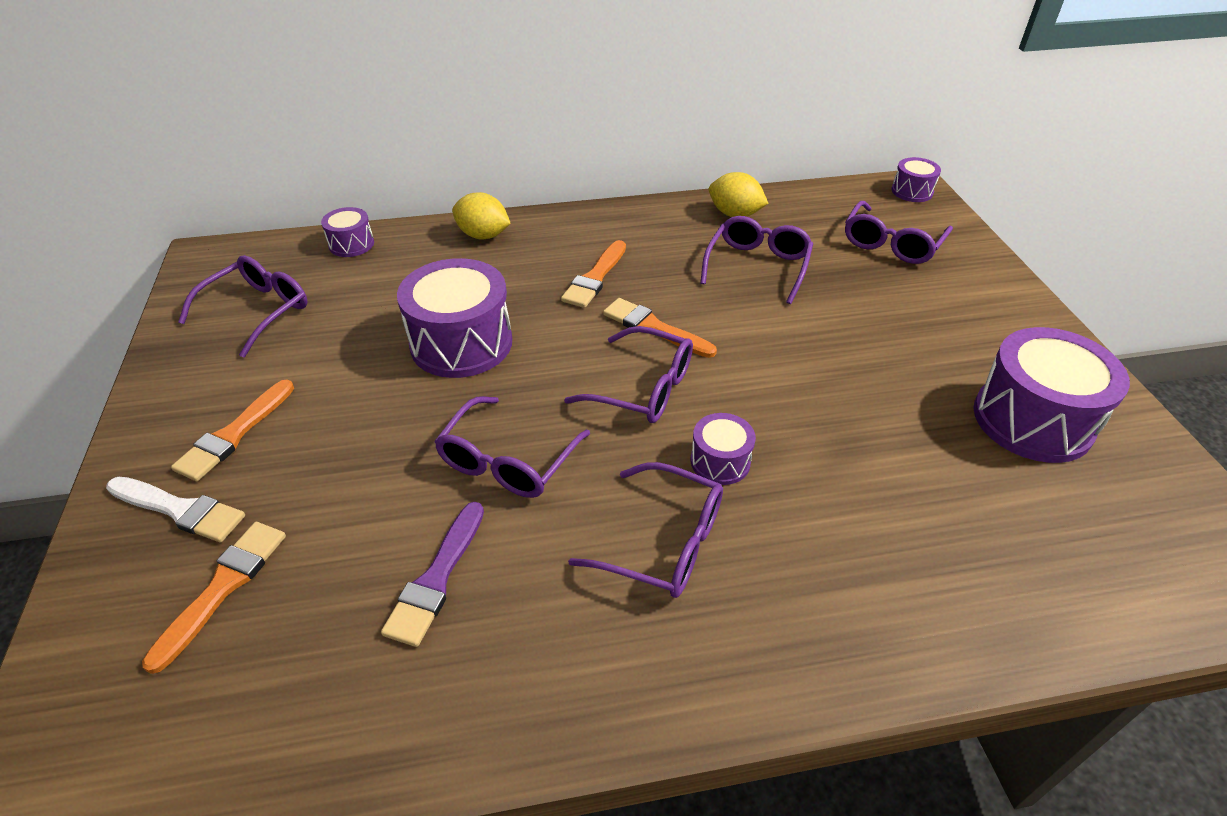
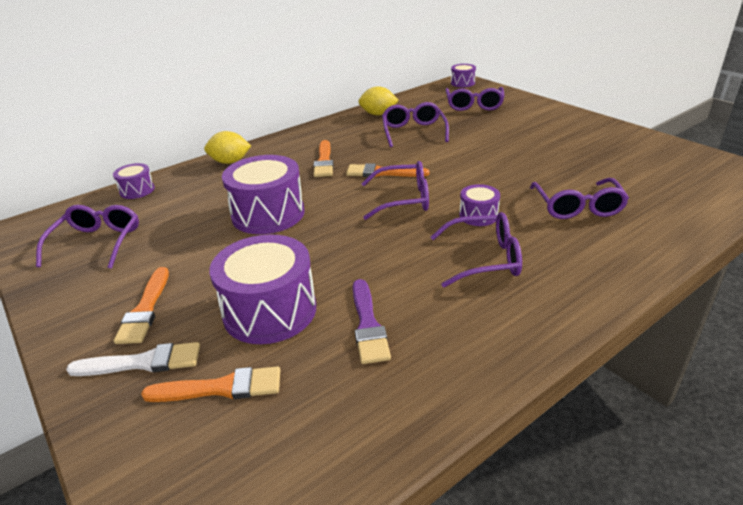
camera: 25 degrees left, 10 degrees down
(223, 587) = (221, 388): orange brush -> orange brush turned 90 degrees clockwise
(507, 461) = (356, 257): purple glasses -> purple glasses (577, 207)
(1032, 420) = (608, 151): purple drum -> purple drum (270, 311)

